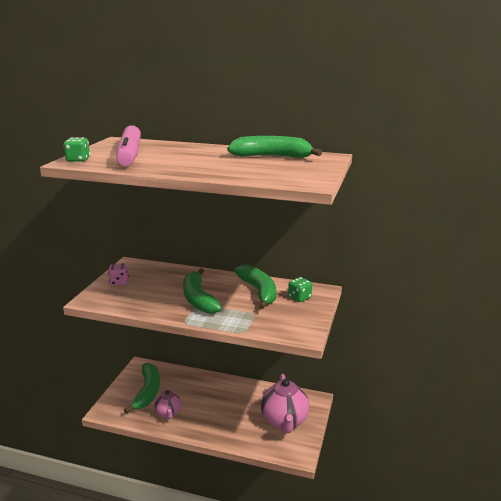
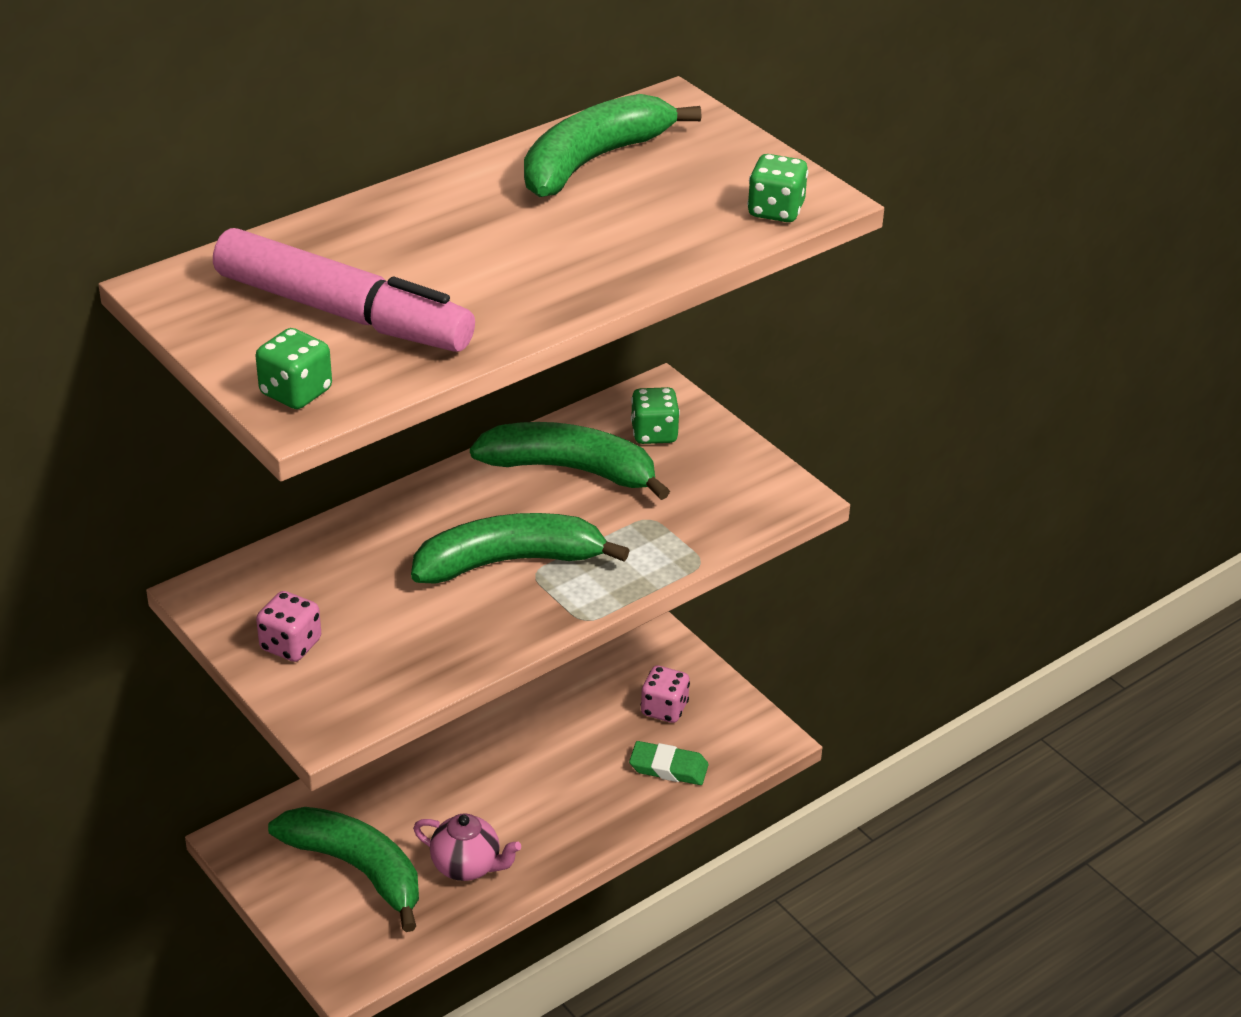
camera: 55 degrees left, 15 degrees up
(198, 299) = (509, 562): green banana -> green banana turned 150 degrees clockwise
(258, 436) = (668, 767): none -> green eraser
(284, 421) = (664, 709): pink teapot -> pink dice
(292, 181) = (776, 211): none -> green dice

